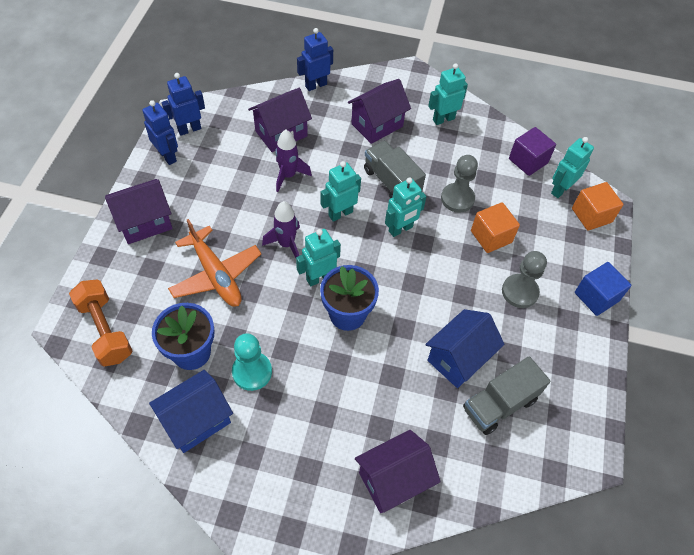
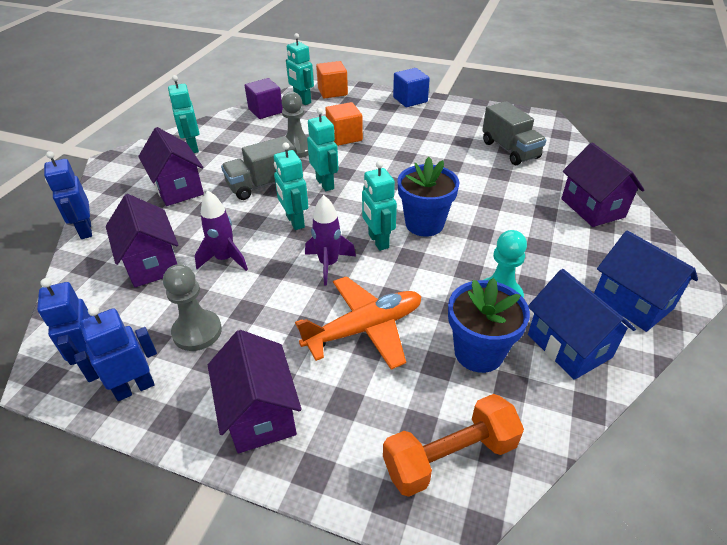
camera: 80 degrees left, 15 degrees down
(458, 358) = (470, 165): blue house -> blue house (632, 302)
(519, 292) = (403, 130): grey pawn -> grey pawn (197, 332)

